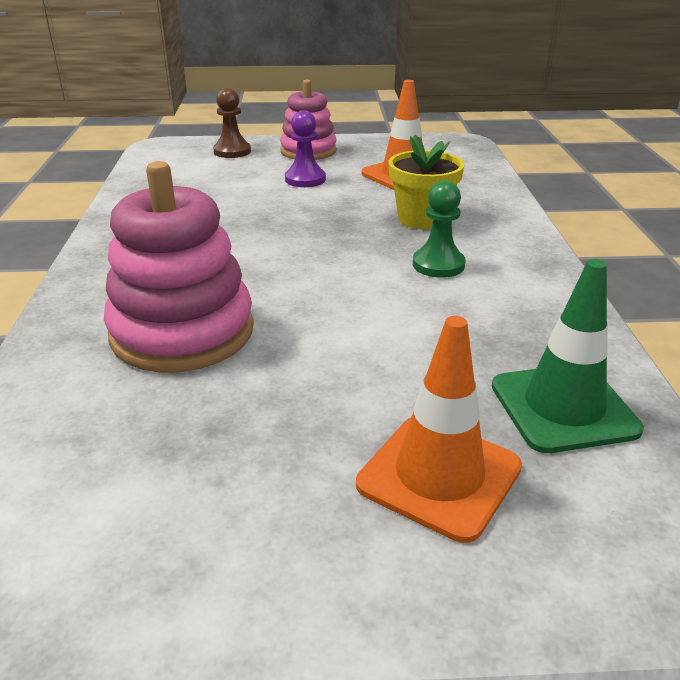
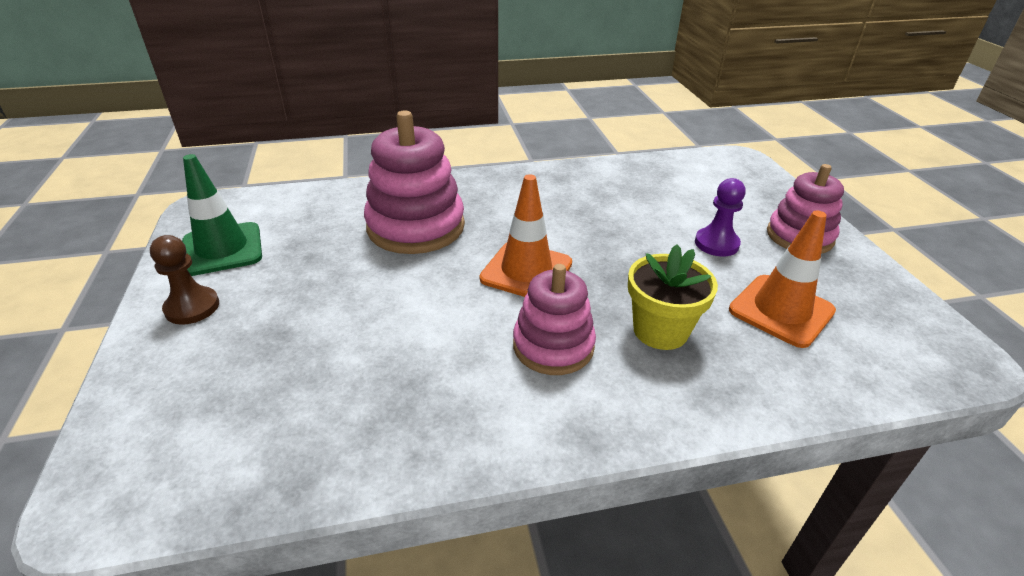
camera: 80 degrees right, 5 degrees up
(232, 151) = (757, 193): brown pawn -> brown pawn (192, 307)
(438, 265) = (553, 346): green pawn -> pink stacking toy
(439, 476) = (242, 354): orange traffic cone -> orange traffic cone (526, 271)
(563, 407) = (308, 428): green traffic cone -> green traffic cone (222, 249)

